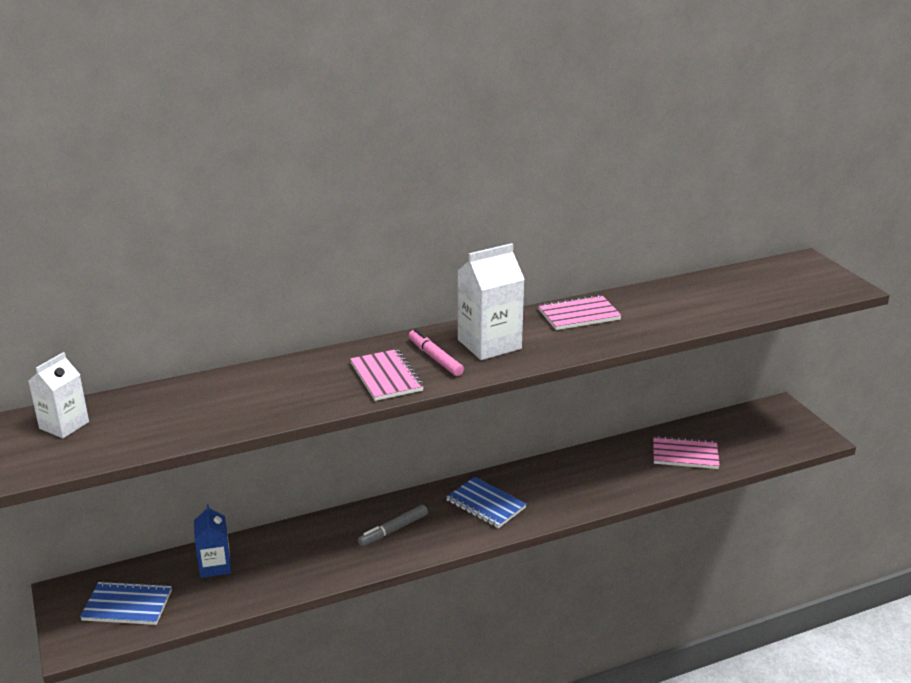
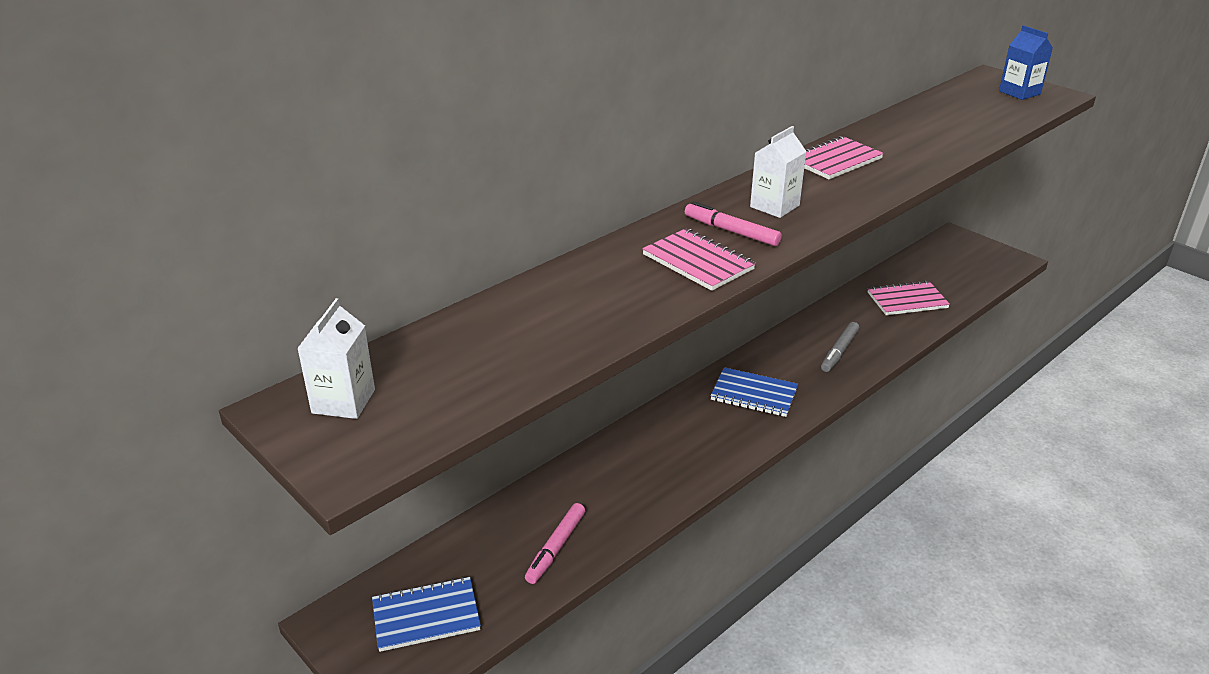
camera: 20 degrees left, 5 degrees up
(215, 566) = (502, 538): blue carton -> blue carton (1019, 92)
(248, 582) = (556, 548): none -> pink marker
(393, 530) = (677, 445): grey marker -> grey marker (839, 351)
(489, 344) = (774, 206): white carton -> white carton, size x0.64

